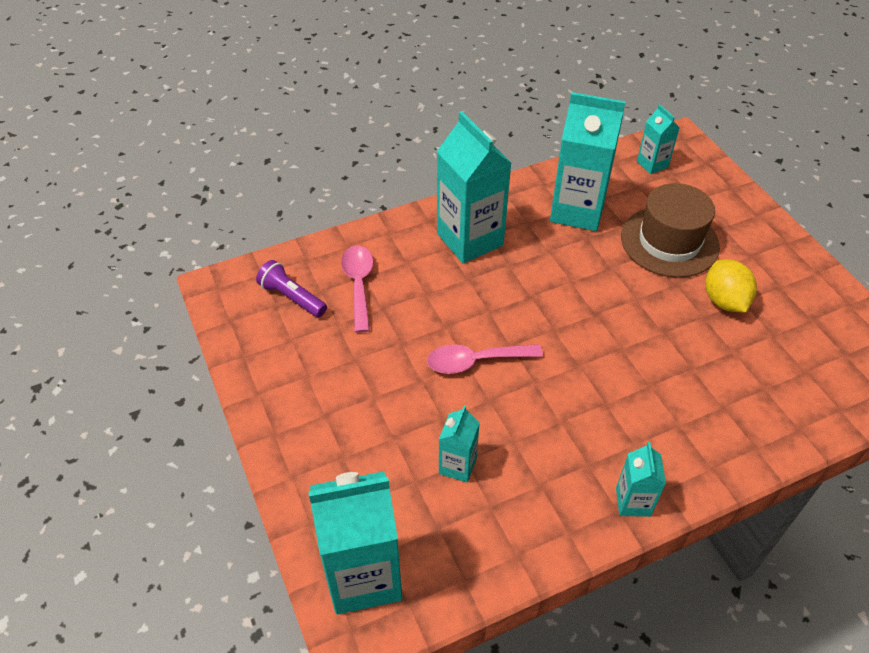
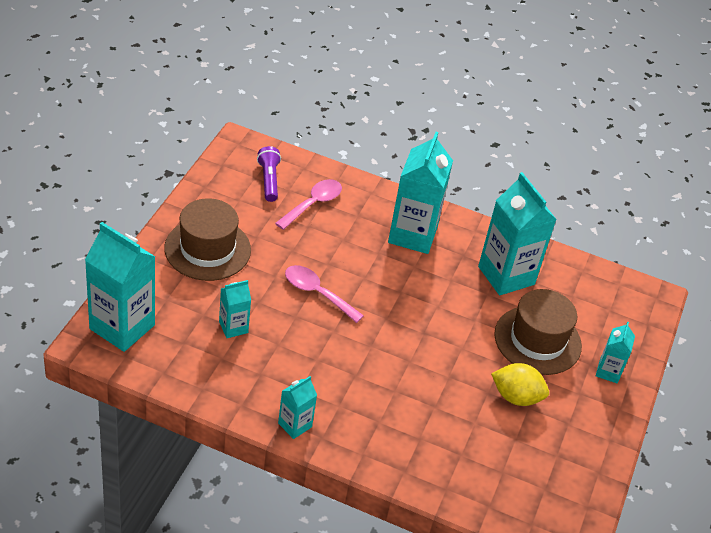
camera: 40 degrees right, 5 degrees down
(330, 413) = (207, 249): none -> brown hat
(652, 164) = (605, 293): turquoise carton -> turquoise carton (608, 372)
(724, 301) = (516, 397): yellow lemon -> yellow lemon turned 75 degrees clockwise

